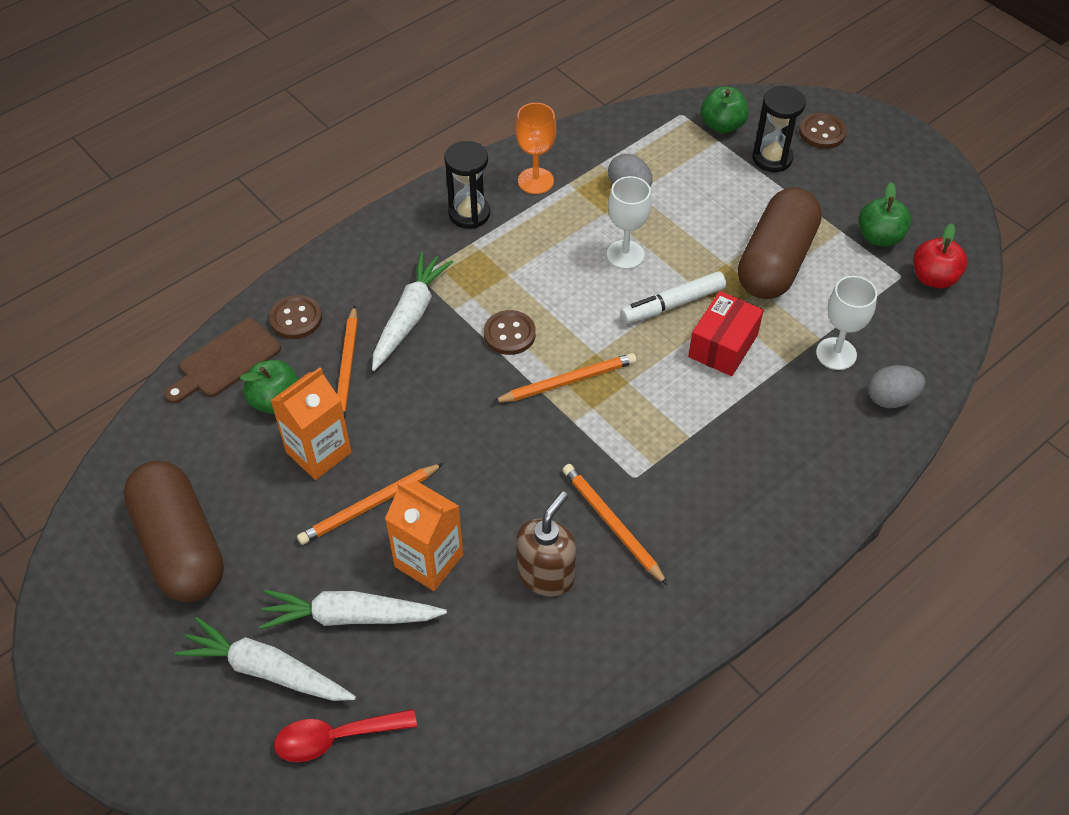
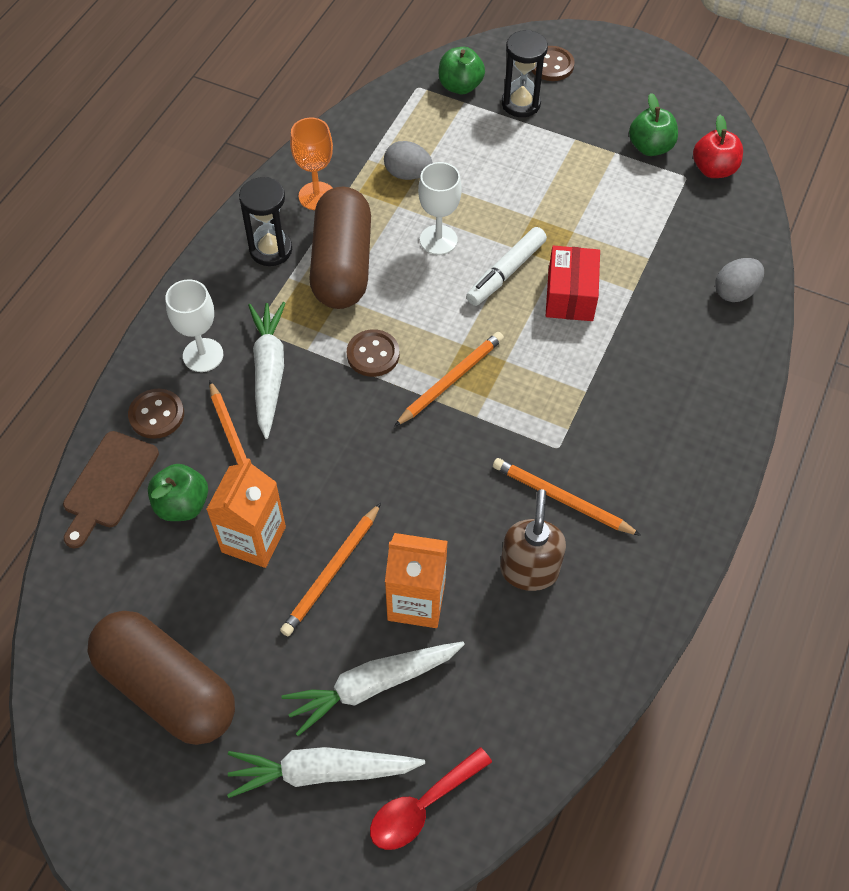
camera: 25 degrees left, 5 degrees up
(775, 261) = (574, 200): brown capsule -> brown capsule (342, 265)
(836, 354) = (669, 268): white goblet -> white goblet (203, 355)

